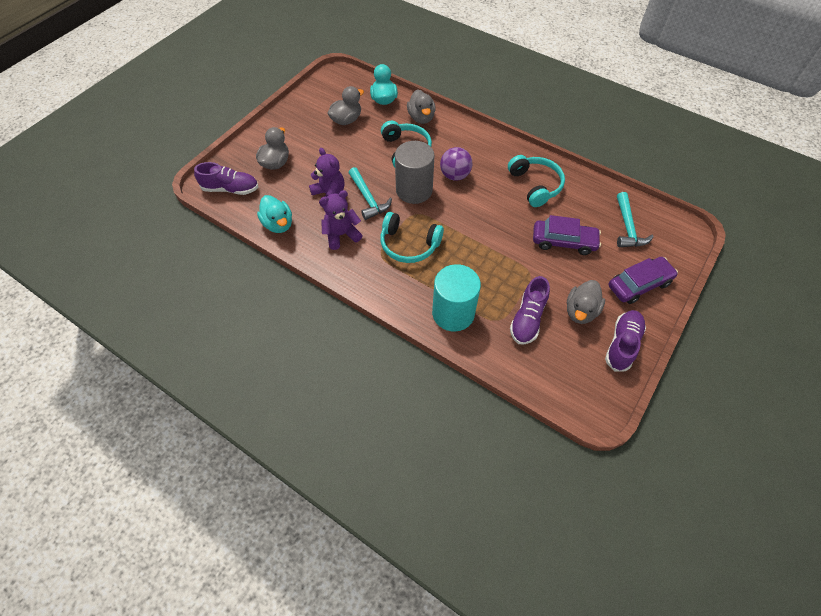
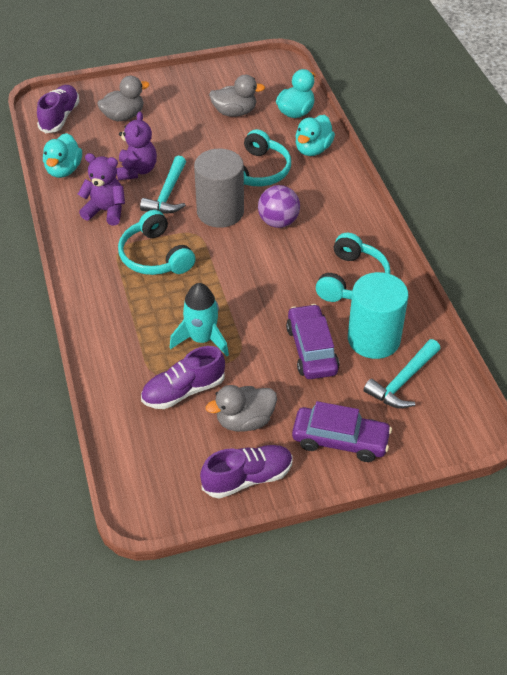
camera: 40 degrees right, 10 degrees down
(230, 189) = (60, 117): purple shoe -> purple shoe turned 120 degrees counterclockwise
(421, 118) = (313, 149): grey duck -> turquoise duck
(453, 313) = (121, 339): turquoise cylinder -> turquoise cylinder (373, 339)
(499, 278) = (202, 339): none -> turquoise rocket
(563, 242) = (312, 349): purple car -> purple car turned 150 degrees counterclockwise

